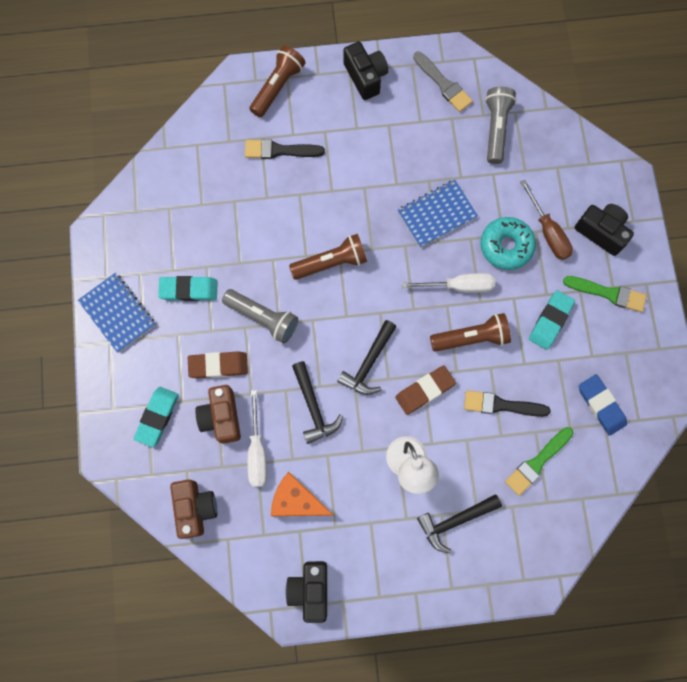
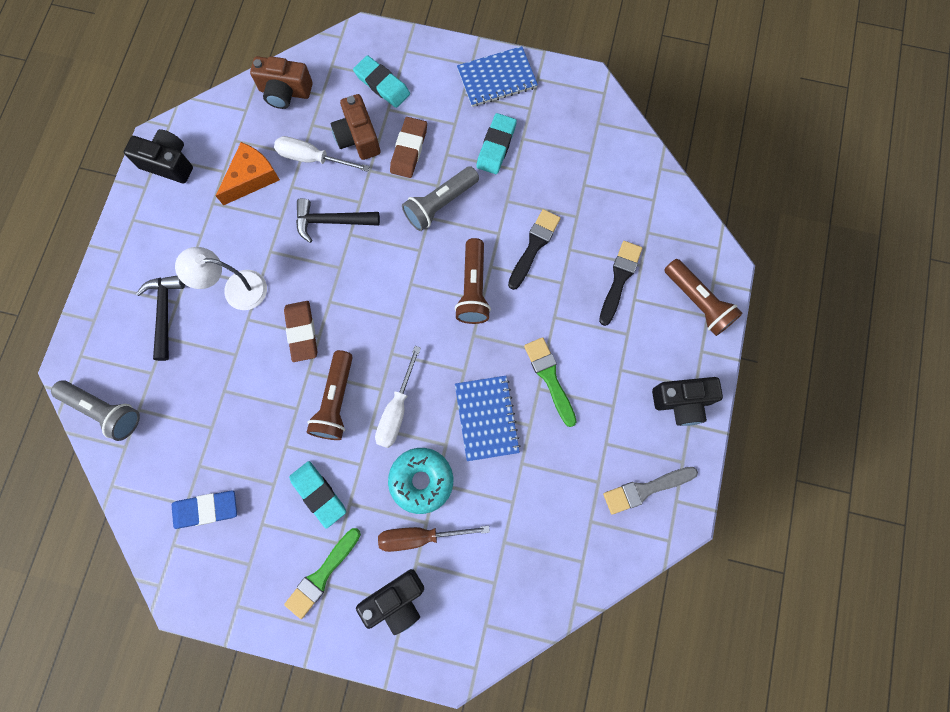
camera: 110 degrees right, 0 degrees up
(221, 417) = (358, 138): brown camera -> brown camera turned 120 degrees counterclockwise
(368, 363) = (352, 287): black hammer -> none
(495, 129) = (568, 529): grey flashlight -> grey flashlight (104, 410)
(501, 405) = (253, 403): black brush -> black brush (534, 246)
(537, 462) = (181, 416): green brush -> green brush (549, 378)

